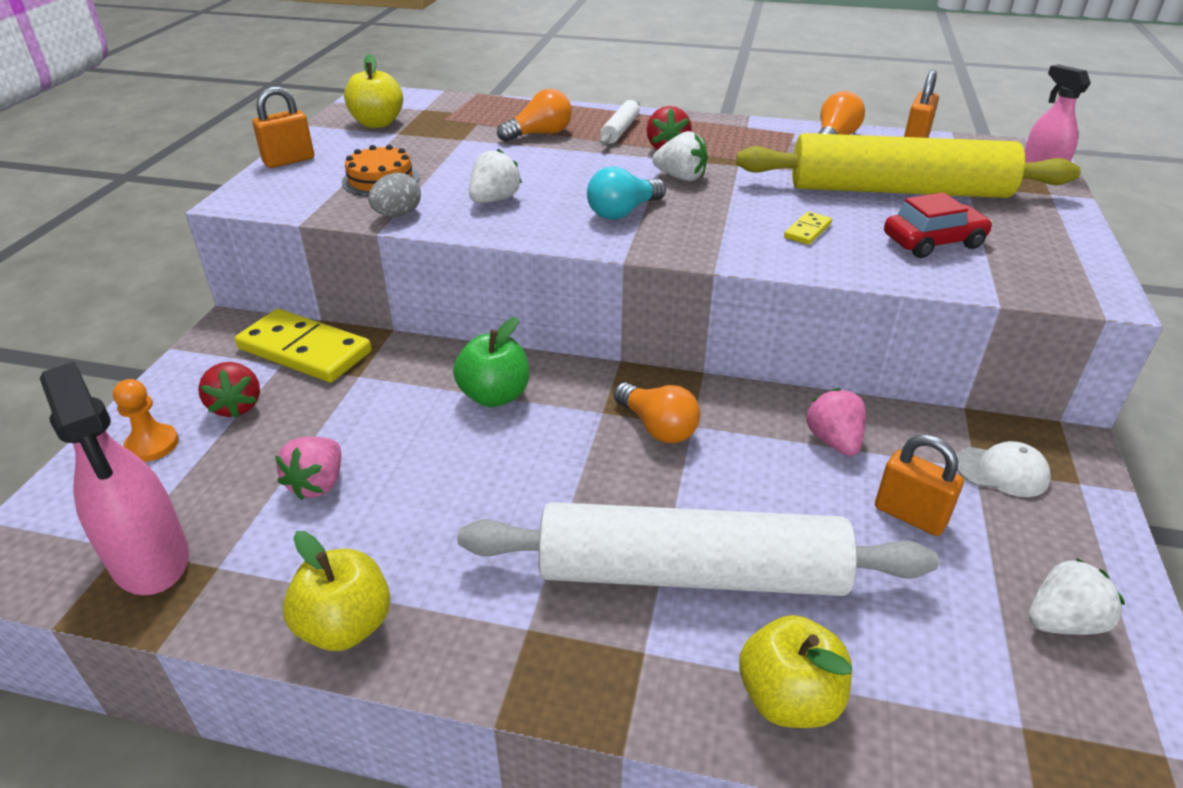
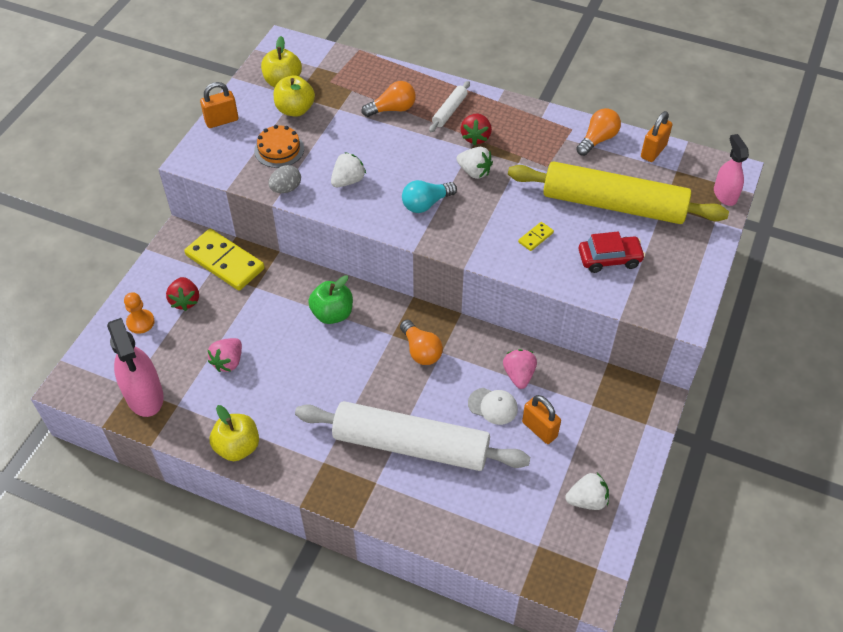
camera: 10 degrees right, 15 degrees up
(788, 698) = (436, 515): yellow apple -> yellow apple (295, 110)
(1001, 471) = (605, 409): white cap -> white cap (493, 406)

